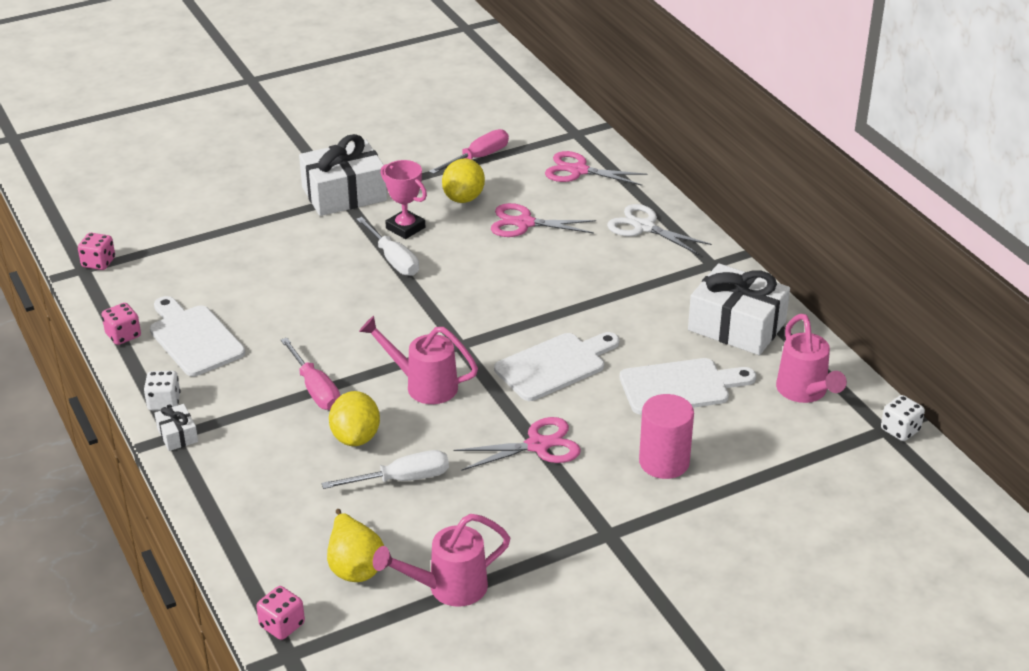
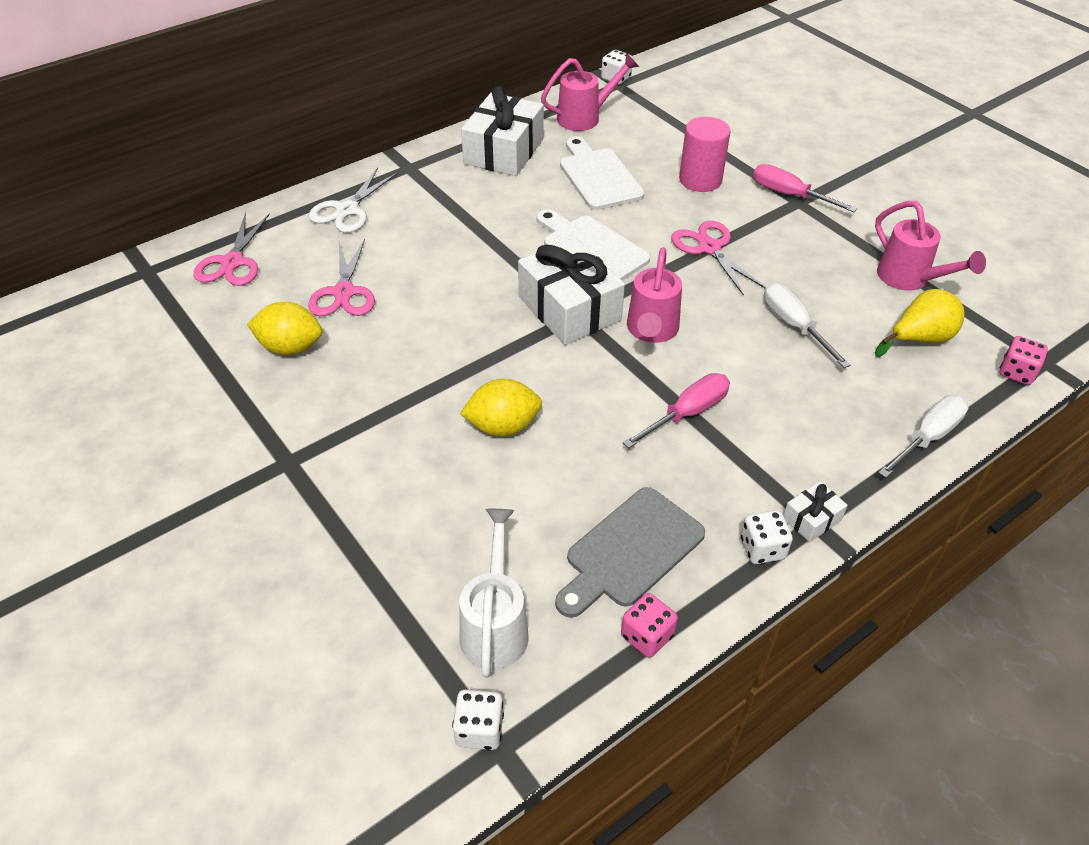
camera: 100 degrees left, 10 degrees up
(98, 263) = (479, 729): pink dice -> white dice
(166, 274) = (495, 624): none -> white watering can
(194, 338) = (630, 551): white cutting board -> grey cutting board
(344, 194) = (279, 463): white gift -> white gift (569, 308)
(355, 437) = (750, 368): yellow lemon -> yellow lemon (503, 426)
(393, 259) = (428, 389): white screwdriver -> white screwdriver (927, 437)
(405, 228) = (359, 389): pink trophy -> none
(478, 158) = (195, 346): pink screwdriver -> pink screwdriver (789, 195)

